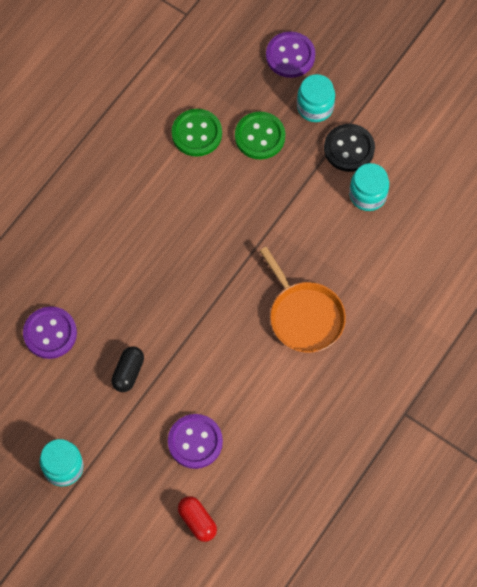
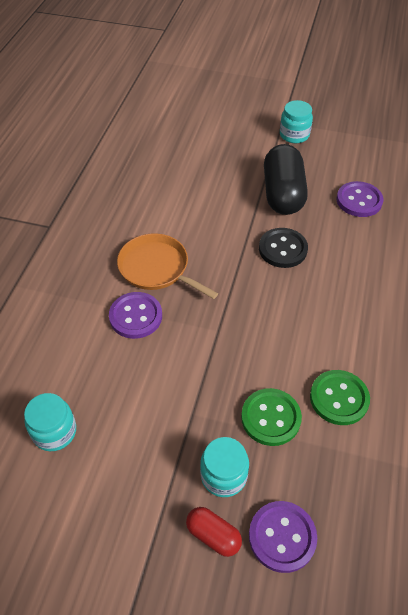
camera: 160 degrees right, 15 degrees down
(128, 373) = (282, 194): black capsule -> black capsule, size x2.04
(195, 442) = (209, 169): purple button -> purple button (136, 316)
(197, 521) = (186, 132): red capsule -> red capsule (213, 535)
(349, 149) = (166, 437): black button -> black button (282, 249)
(367, 195) = (130, 392): turquoise jar -> turquoise jar (54, 432)

